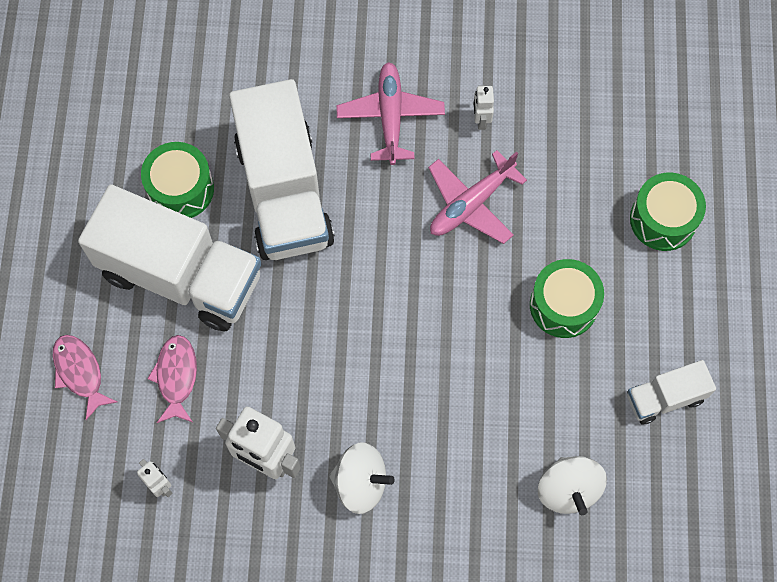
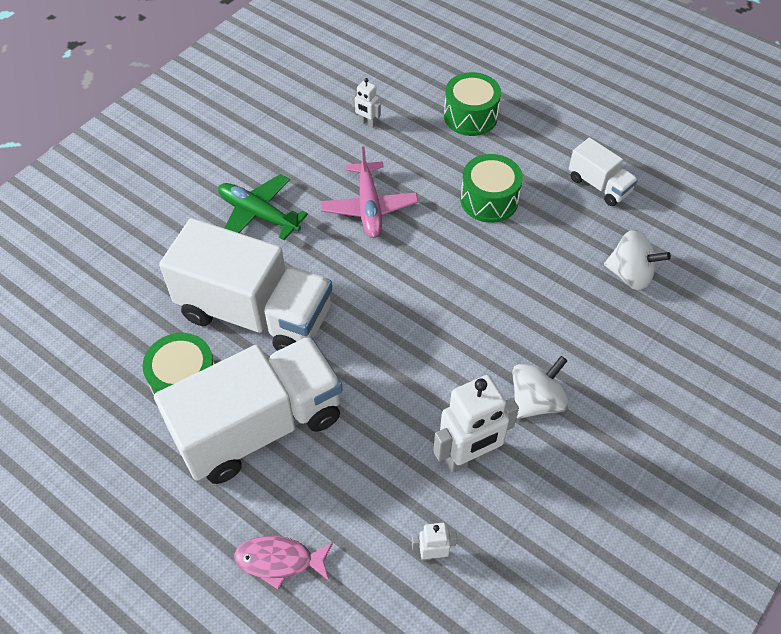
camera: 55 degrees left, 15 degrees down
(176, 376) = (345, 483): pink fish -> none
(390, 117) = (258, 214): pink plane -> green plane
(481, 120) = (311, 166): white robot -> white robot (367, 123)
(665, 398) = (599, 185): white truck -> white truck turned 60 degrees counterclockwise

